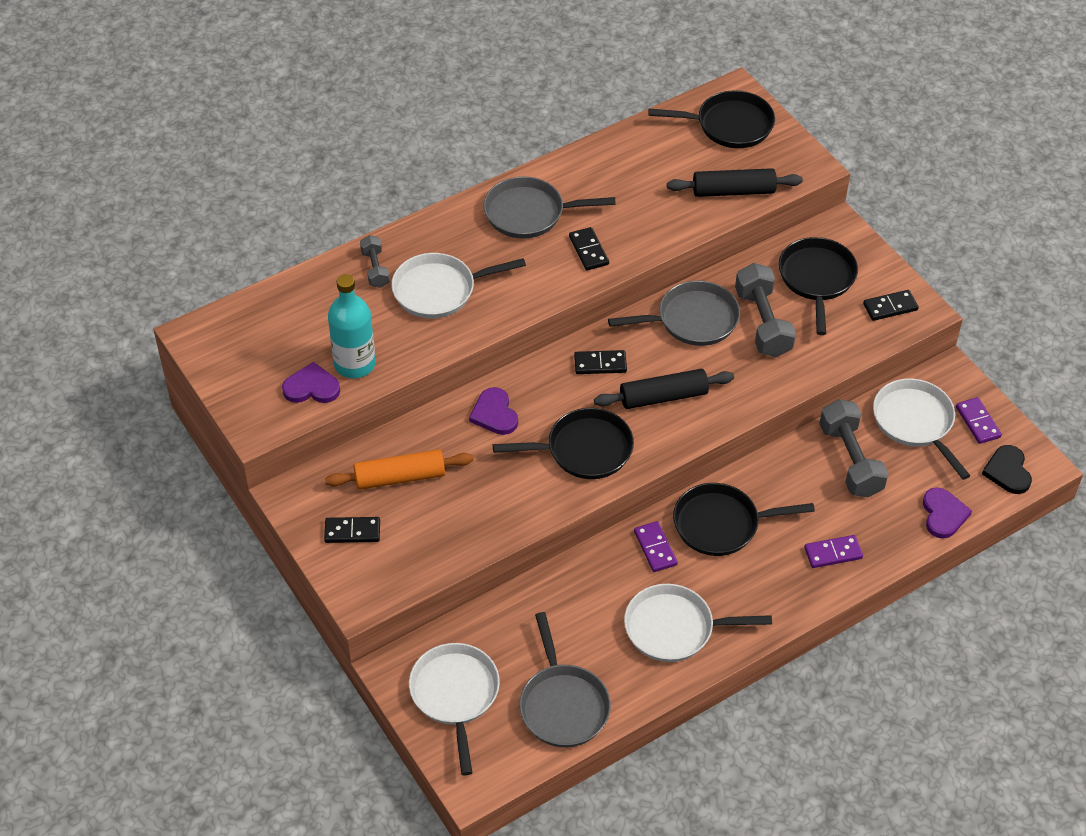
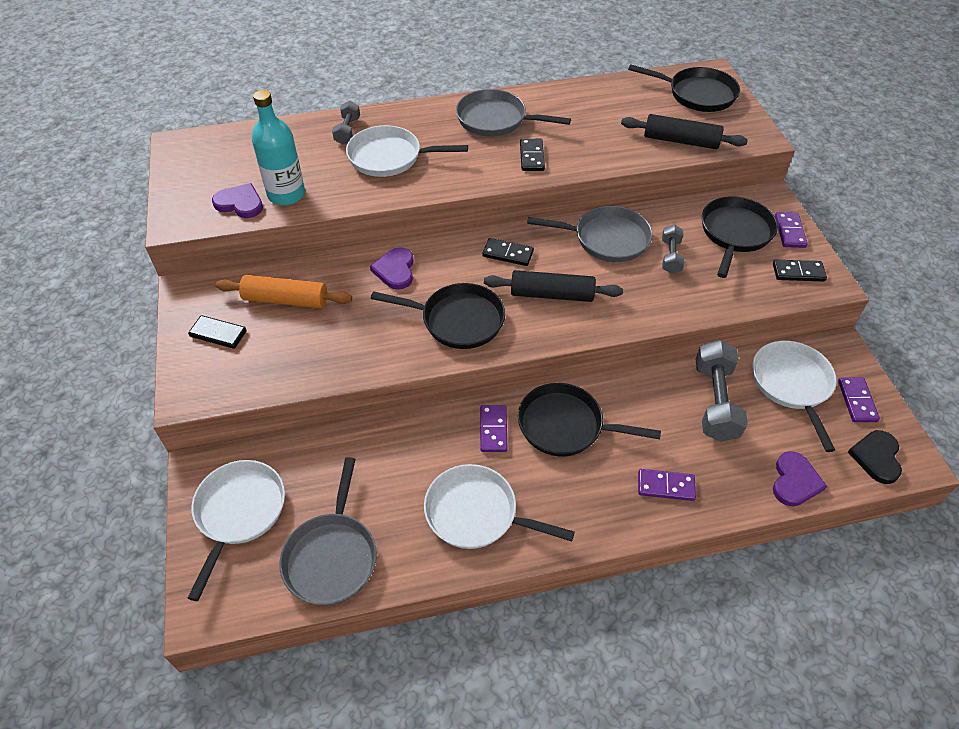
camera: 20 degrees right, 0 degrees up
(763, 323) = (670, 256): grey dumbbell -> grey dumbbell, size x0.56
(869, 263) = (790, 232): none -> purple domino

